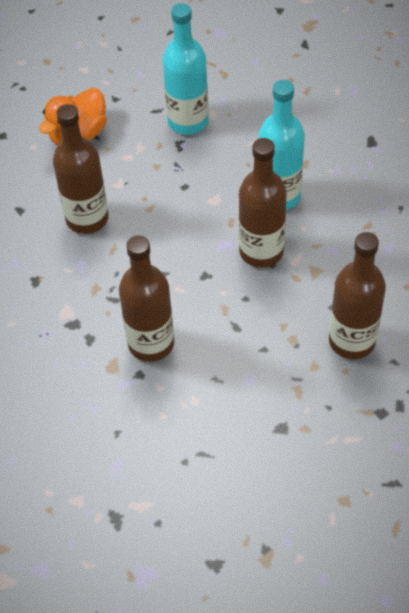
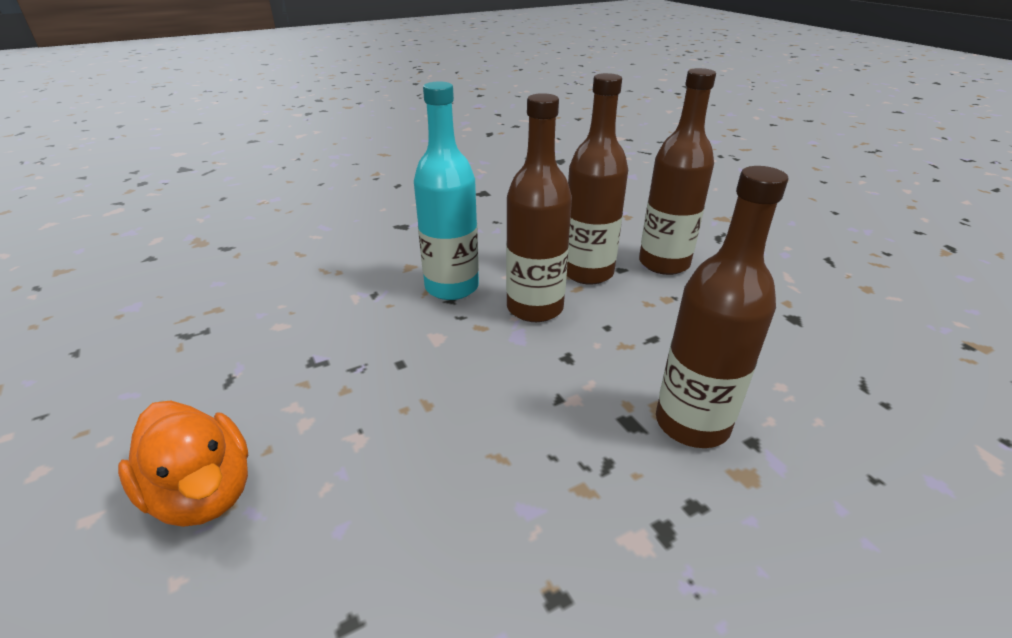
camera: 85 degrees left, 20 degrees down
(87, 218) = (419, 491): brown bottle -> brown bottle (587, 272)
(188, 121) = (277, 349): turquoise bottle -> none

